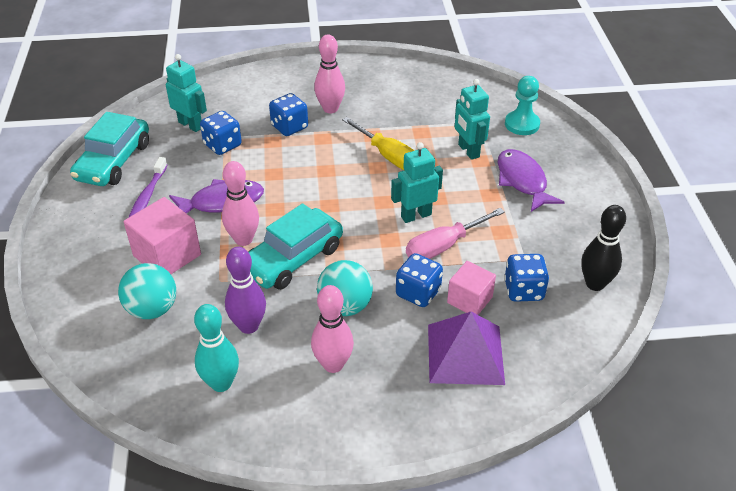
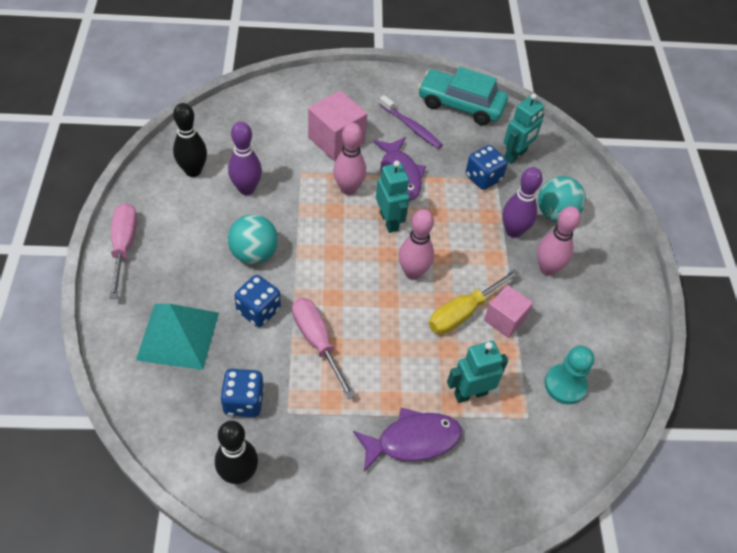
camera: 90 degrees right, 10 degrees up
(147, 197) = (411, 127): purple toothbrush -> purple toothbrush turned 150 degrees counterclockwise
(152, 309) = (277, 132): turquoise ball -> turquoise ball (555, 214)
(221, 383) = (193, 171): turquoise bowling pin -> black bowling pin
(289, 127) = (513, 231): blue dice -> purple bowling pin
(292, 259) = (318, 221): turquoise car -> none
(333, 364) = (192, 240): pink bowling pin -> pink bowling pin (413, 272)
(353, 431) = (124, 247): none -> pink screwdriver
(416, 215) = (365, 324): turquoise robot -> turquoise robot (389, 221)
(465, 353) = (178, 336): purple pyramid -> turquoise pyramid
(469, 300) = (241, 351): pink cube -> pink cube (504, 319)
(522, 124) = (523, 466): turquoise pawn -> turquoise pawn (565, 385)

